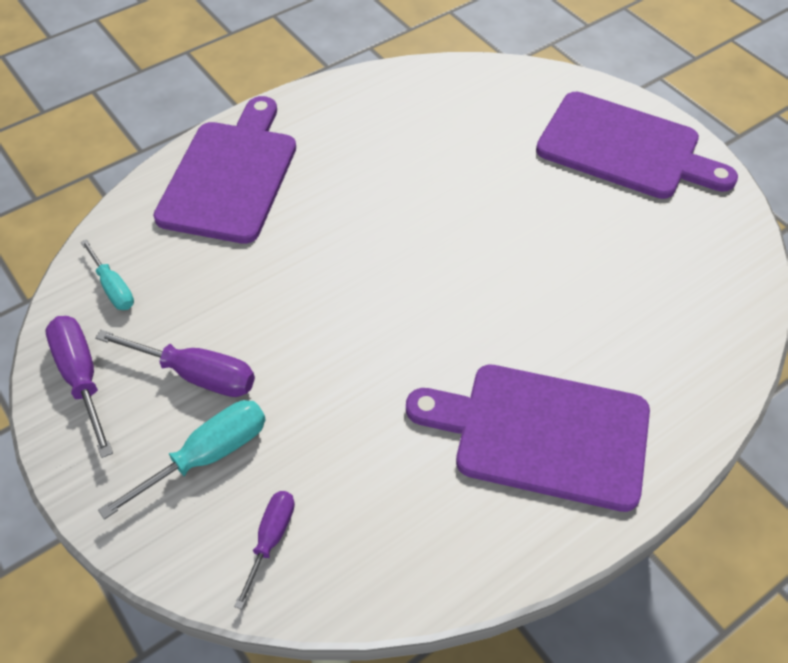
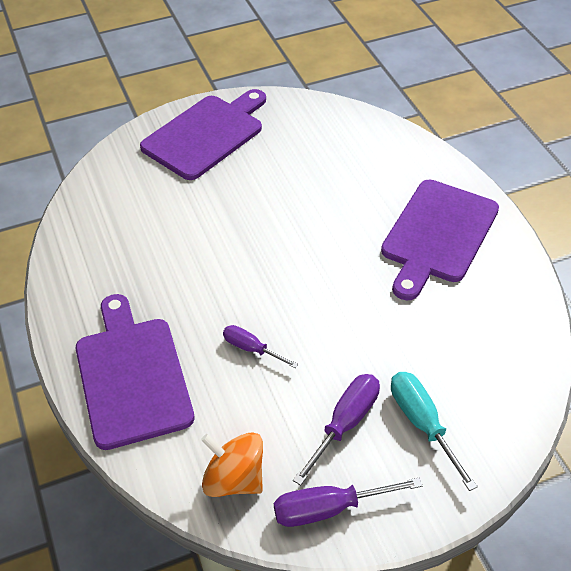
camera: 75 degrees left, 5 degrees down
(113, 287) = (234, 479): turquoise screwdriver -> orange spinning top
(230, 176) = (132, 376): purple cutting board -> purple cutting board turned 45 degrees clockwise
(270, 540) = (496, 392): purple screwdriver -> purple screwdriver (251, 349)

